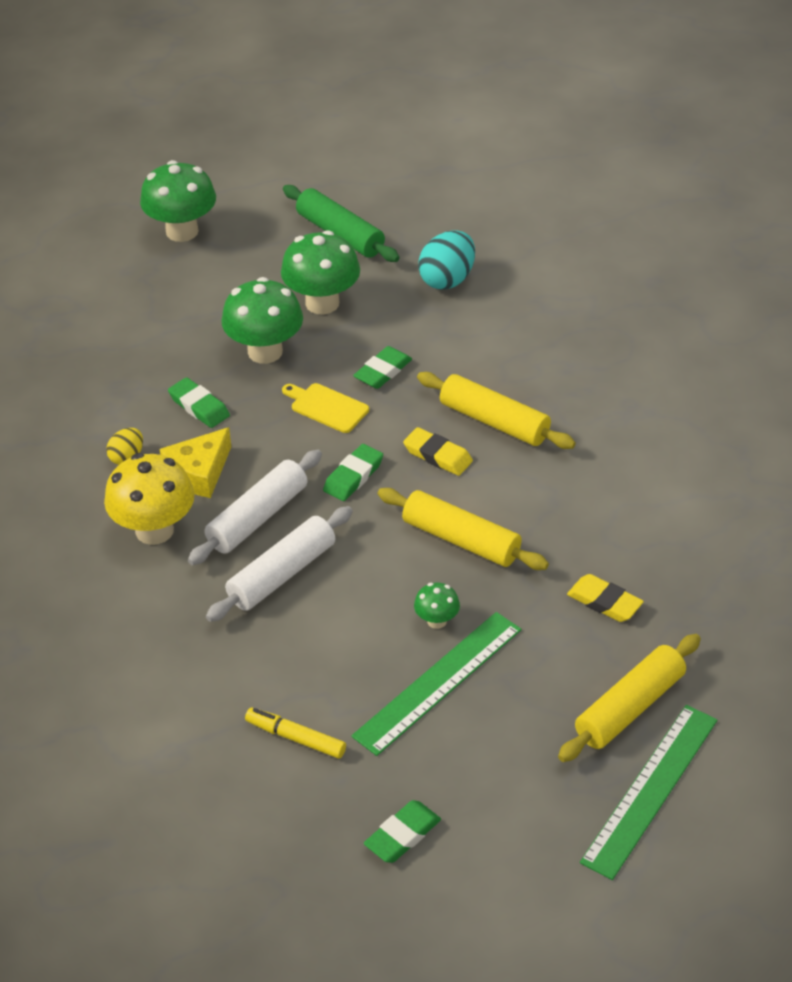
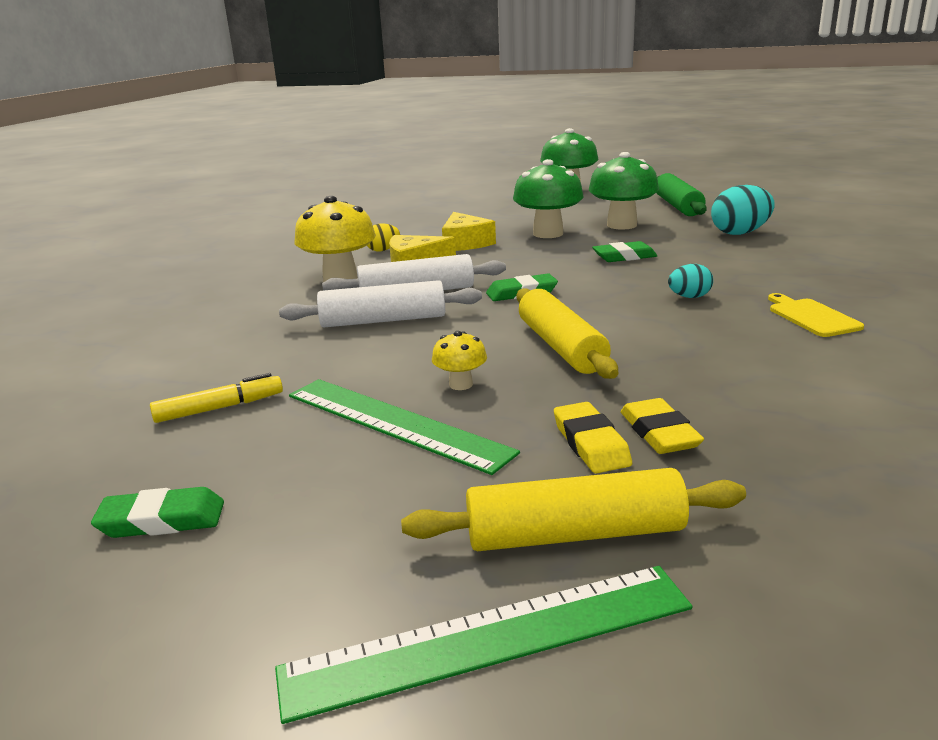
camera: 40 degrees right, 20 degrees down
(199, 406) = (465, 243): green eraser -> yellow cheese
(296, 738) = (219, 408): yellow marker -> yellow marker turned 90 degrees clockwise
(326, 407) = (554, 261): yellow cutting board -> yellow cutting board (811, 317)
(436, 621) = (460, 384): green mushroom -> yellow mushroom
(438, 455) = (610, 300): yellow eraser -> yellow eraser (591, 443)
(438, 682) = (395, 422): green ruler -> green ruler turned 45 degrees clockwise
(494, 421) = (689, 297): yellow rolling pin -> turquoise egg

